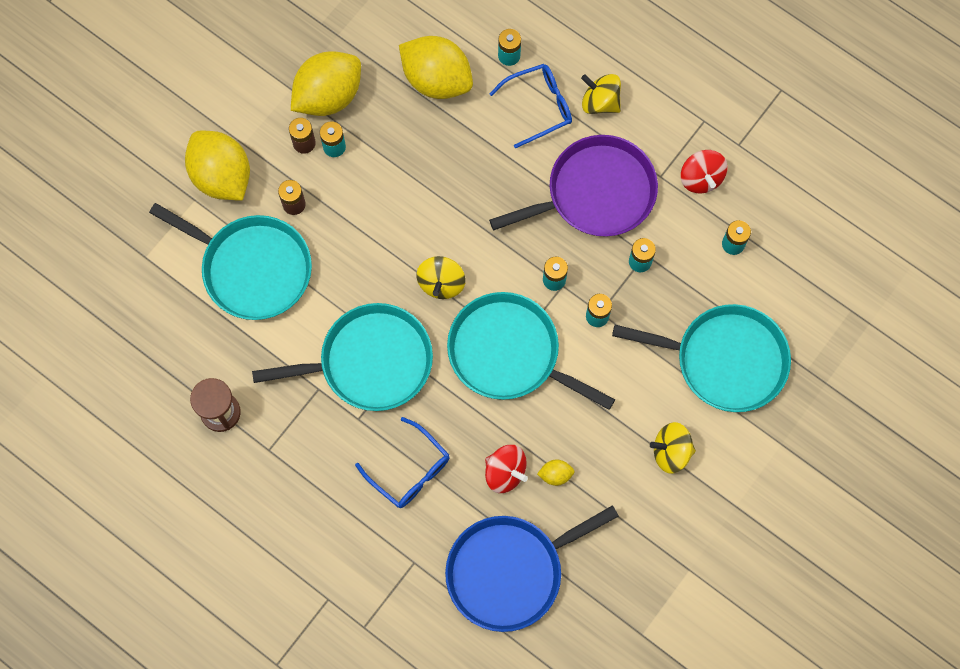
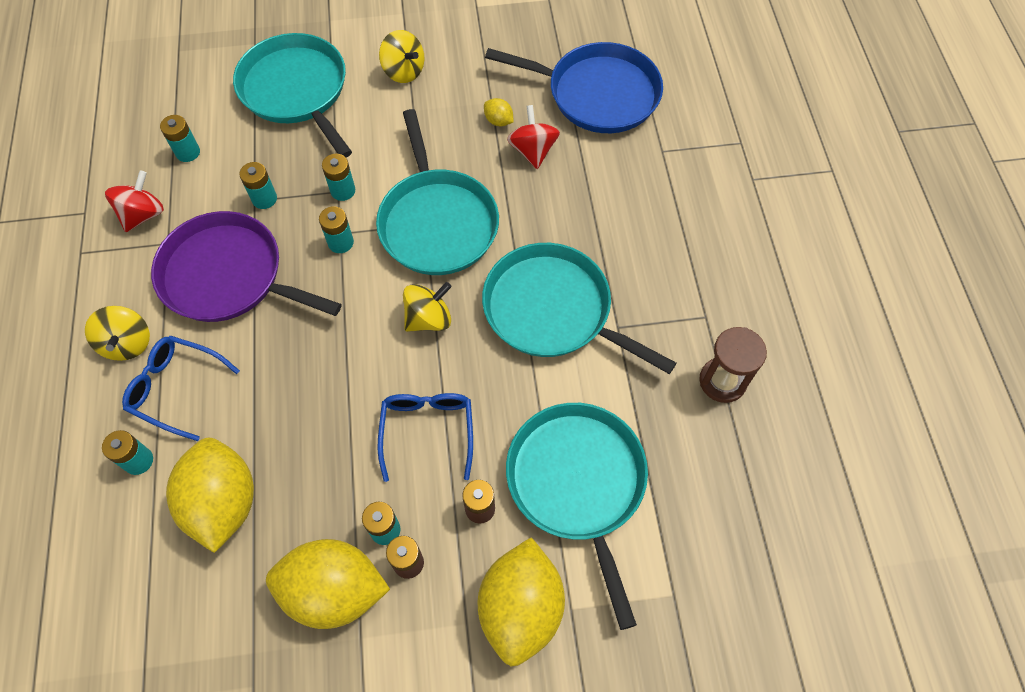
camera: 135 degrees left, 10 degrees down
(410, 471) = (603, 208): blue glasses -> blue glasses (427, 430)

